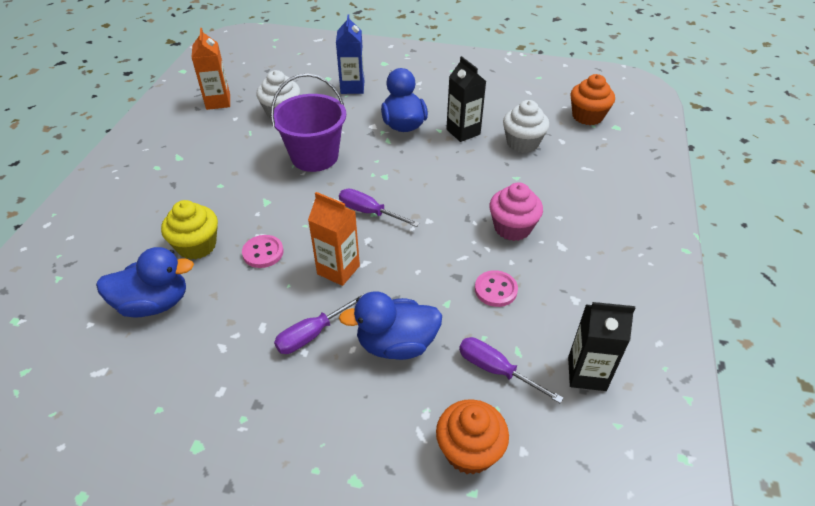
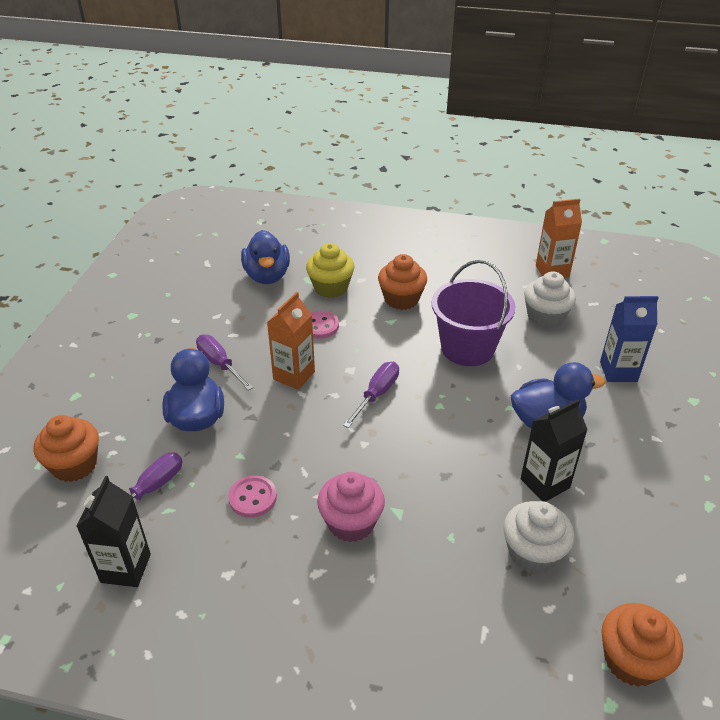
camera: 90 degrees right, 5 degrees down
(233, 193) = (401, 299): none -> orange cupcake

